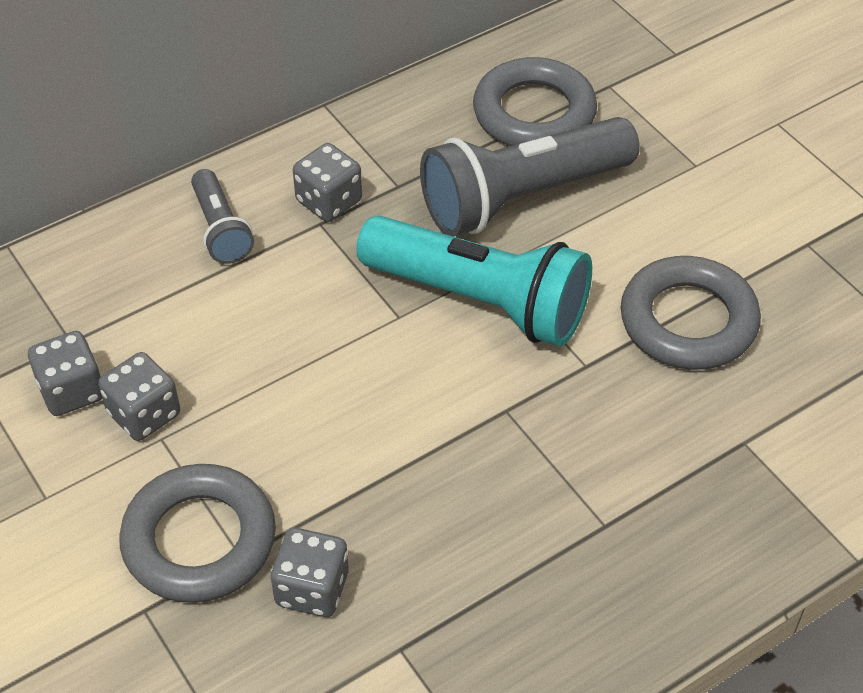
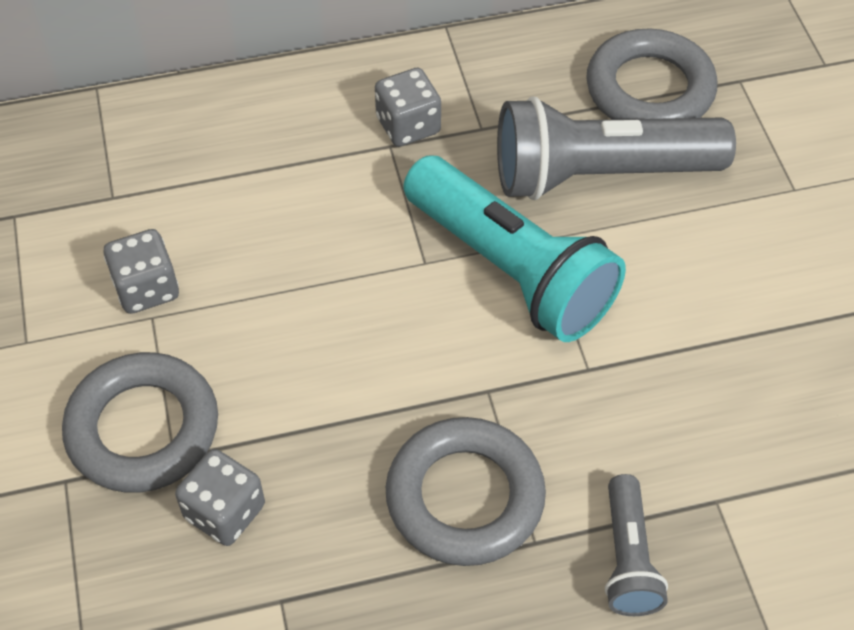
camera: 20 degrees right, 5 degrees up
(71, 391) = (92, 246): grey dice -> none
(221, 229) = (294, 126): grey flashlight -> grey flashlight (628, 558)
(688, 321) = (714, 353): grey ring -> grey ring (465, 497)

